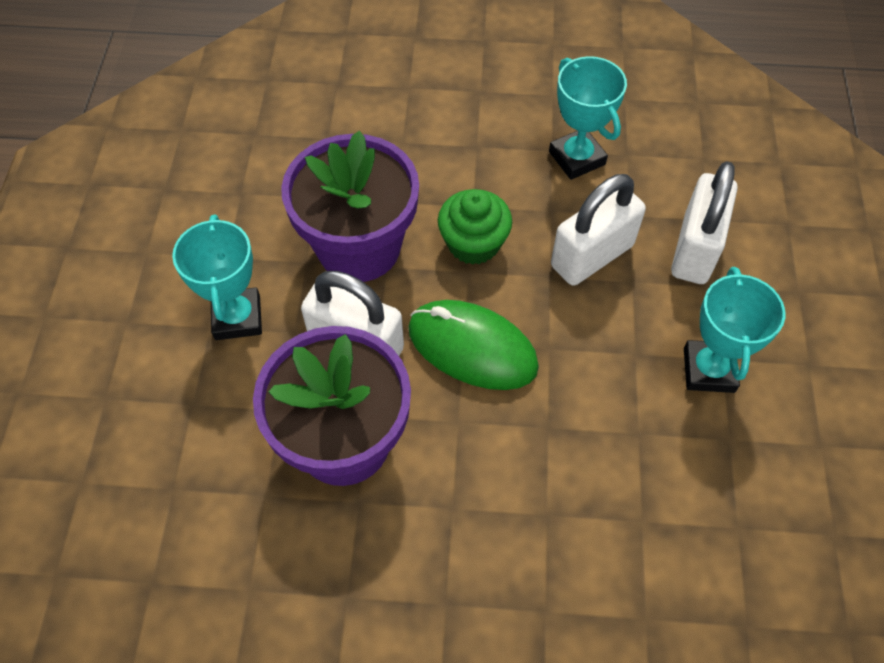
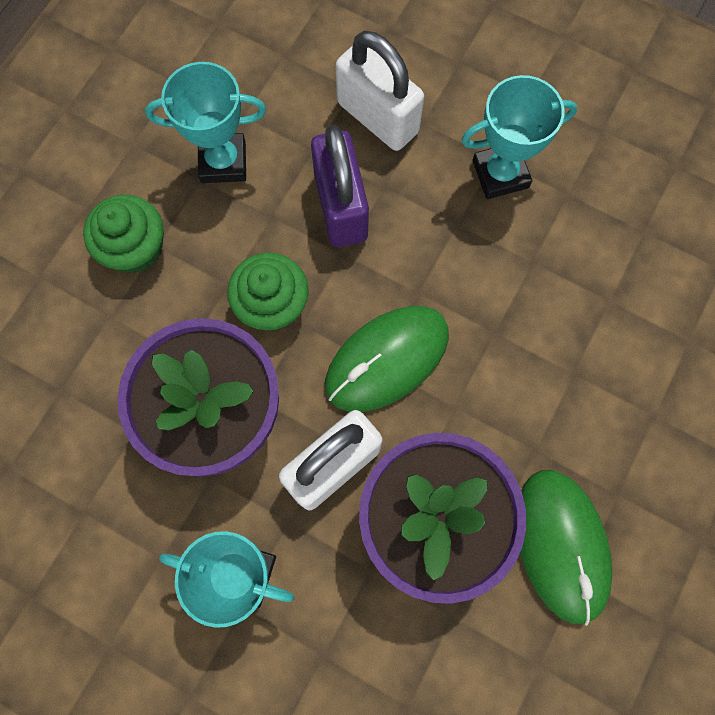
camera: 65 degrees left, 15 degrees up
(371, 566) = (561, 545): none -> green mouse
(467, 134) = (135, 248): none -> green cupcake
(591, 256) = (340, 207): white padlock -> purple padlock
(709, 370) = (500, 174): turquoise trophy -> turquoise trophy turned 45 degrees counterclockwise

